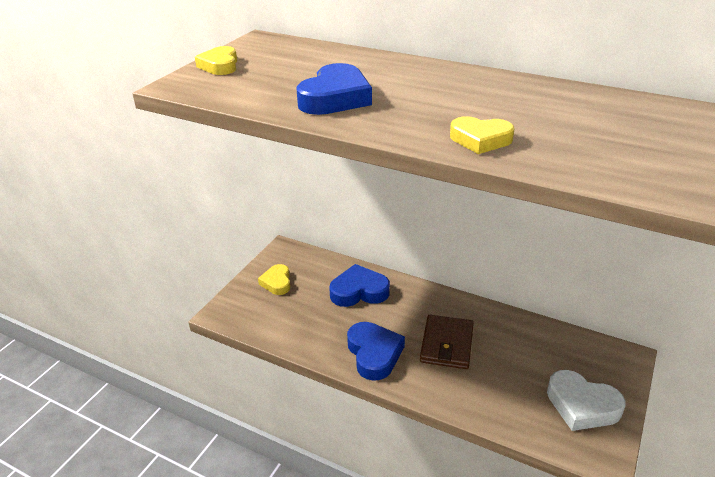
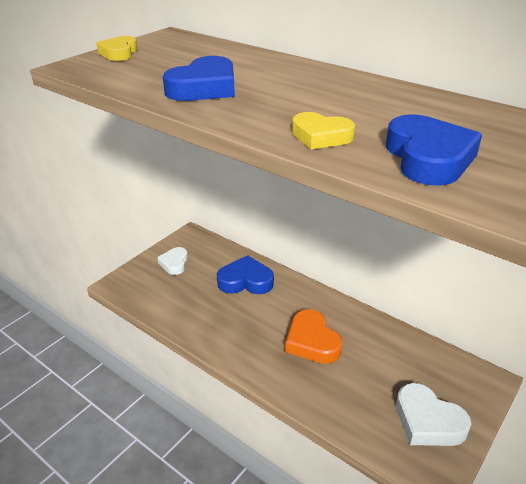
camera: 10 degrees right, 0 degrees up
(277, 282) = (174, 263): yellow heart -> white heart
(374, 354) = (240, 340): blue heart -> blue heart (428, 158)
(447, 344) = (312, 341): brown wallet -> orange heart

